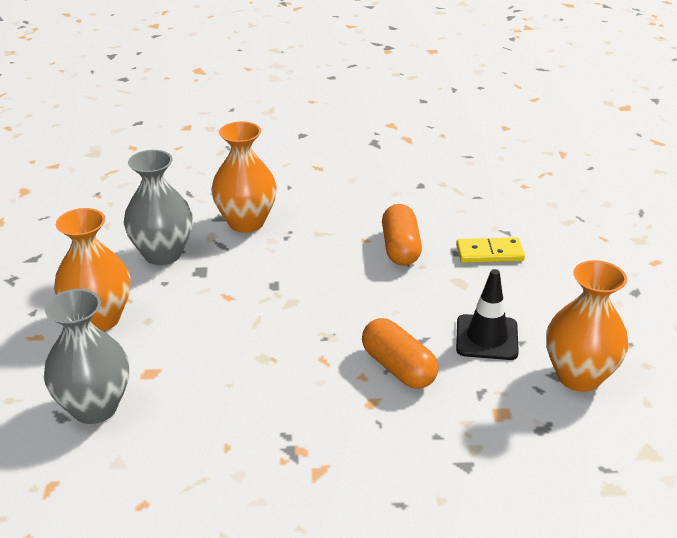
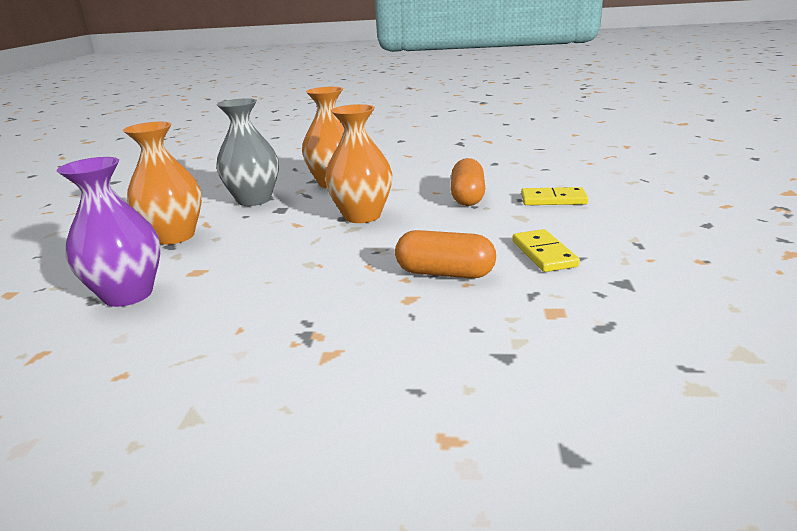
camera: 10 degrees right, 10 degrees down
(95, 407) = (128, 294): grey vase -> purple vase
(398, 368) = (445, 273): orange capsule -> orange capsule turned 45 degrees counterclockwise
(487, 337) = (544, 253): black traffic cone -> yellow domino
(579, 376) = (647, 284): orange vase -> orange vase (362, 216)

